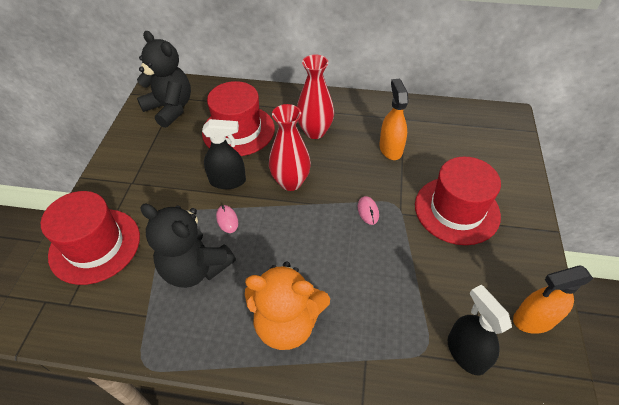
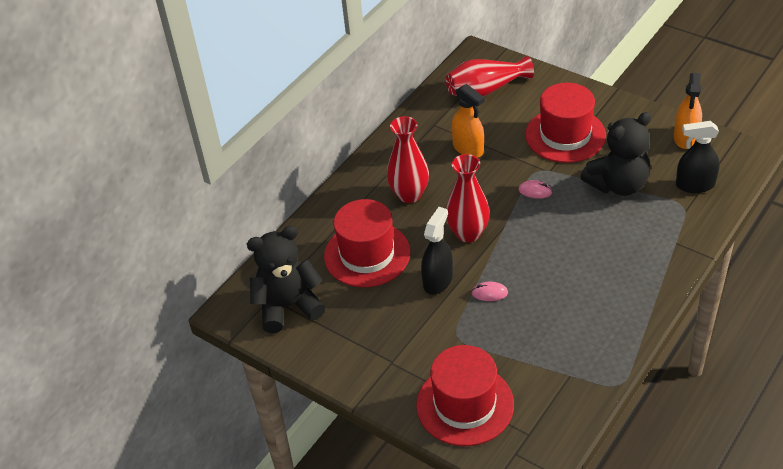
camera: 60 degrees left, 5 degrees down
(195, 268) = (534, 329): black teddy bear -> black teddy bear (618, 184)
(287, 323) = (623, 280): orange teddy bear -> none
(390, 148) = (468, 148): orange spray bottle -> orange spray bottle turned 150 degrees counterclockwise
(470, 135) = (485, 90): none -> red vase

